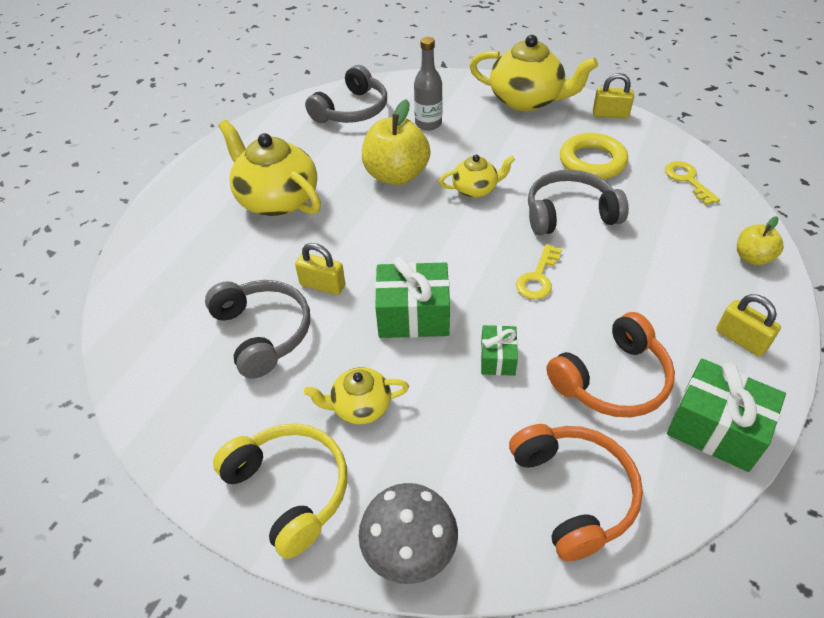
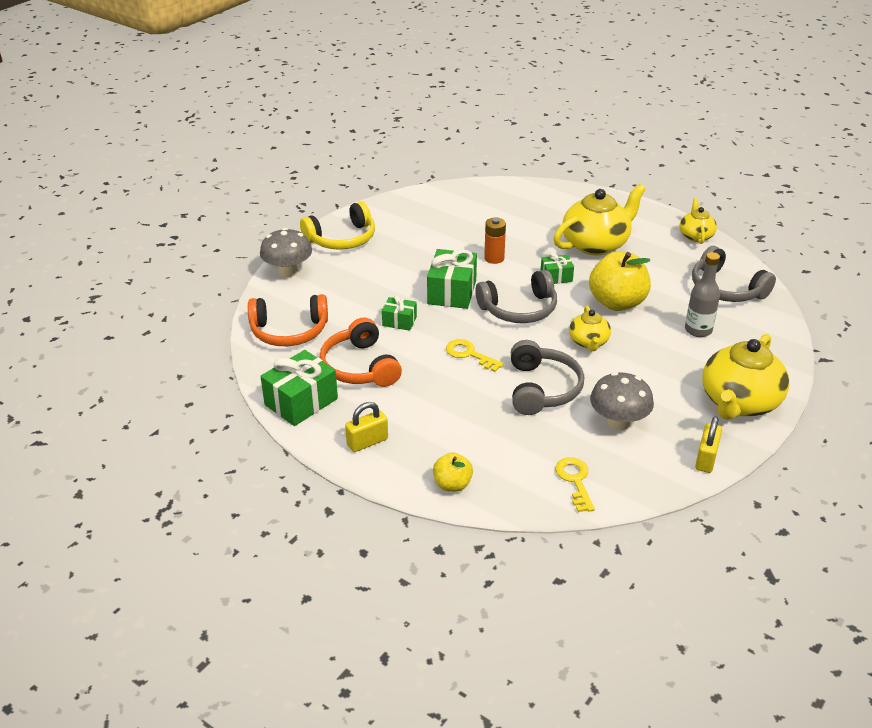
camera: 100 degrees right, 10 degrees down
(263, 332) = (458, 234): grey headphones -> grey headphones (519, 309)
(322, 285) = (494, 258): yellow padlock -> orange battery
(355, 225) = (556, 277): none -> green gift
(360, 406) = (385, 264): yellow teapot -> yellow teapot (696, 236)
(592, 161) = (618, 422): yellow ring -> grey mushroom
(687, 180) = (575, 481): yellow key -> yellow key turned 90 degrees counterclockwise

